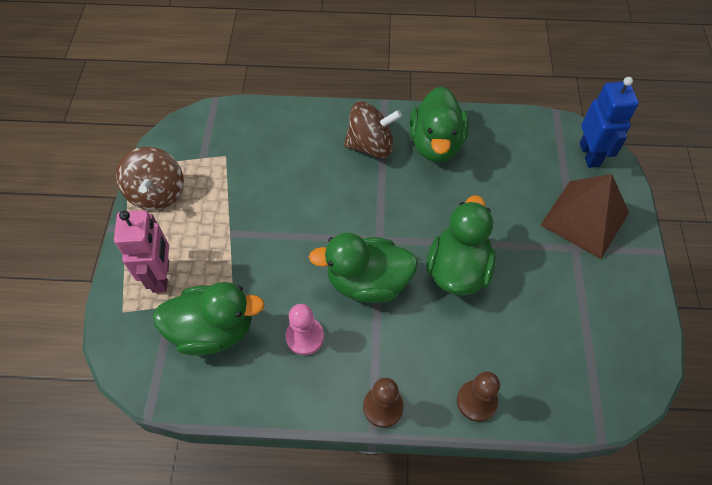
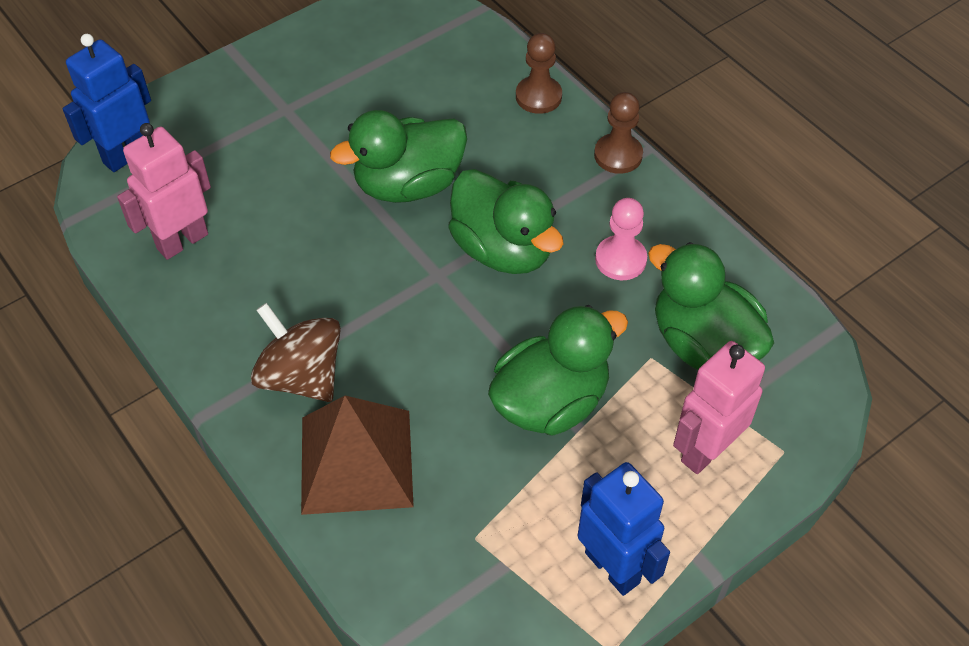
camera: 130 degrees left, 5 degrees down
(157, 193) = (613, 567): brown spinning top -> blue robot
(436, 144) = (236, 308): green duck -> green duck (550, 402)
(502, 146) = (182, 241): none -> pink robot
(585, 218) = (236, 118): brown pyramid -> brown pyramid (356, 461)

